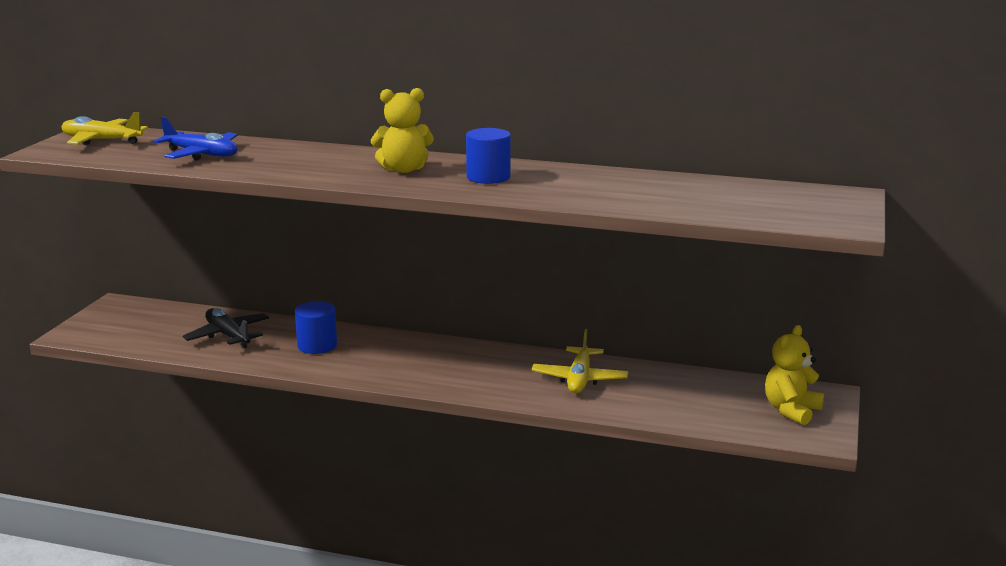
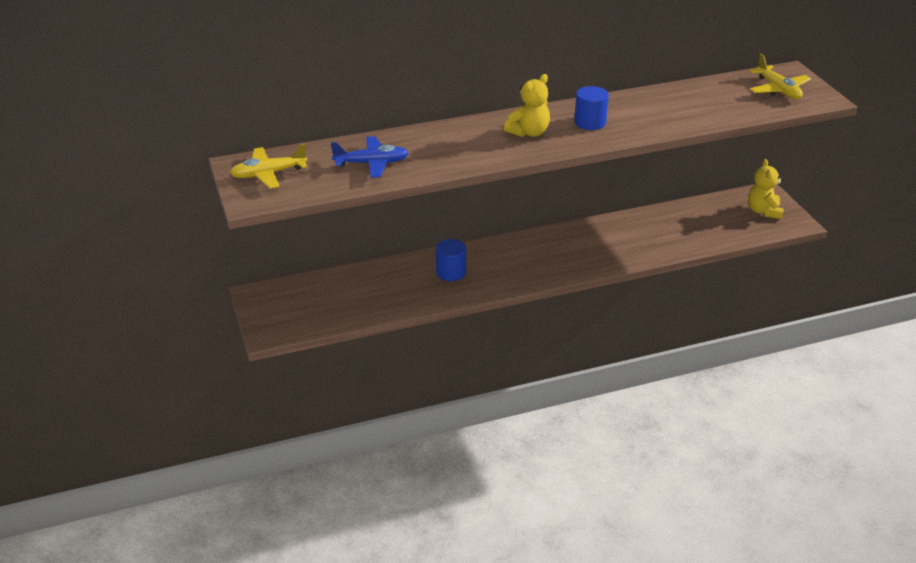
camera: 35 degrees left, 15 degrees up
(228, 336) = (380, 288): black plane -> none
(579, 379) = (635, 234): yellow plane -> yellow plane (778, 90)

